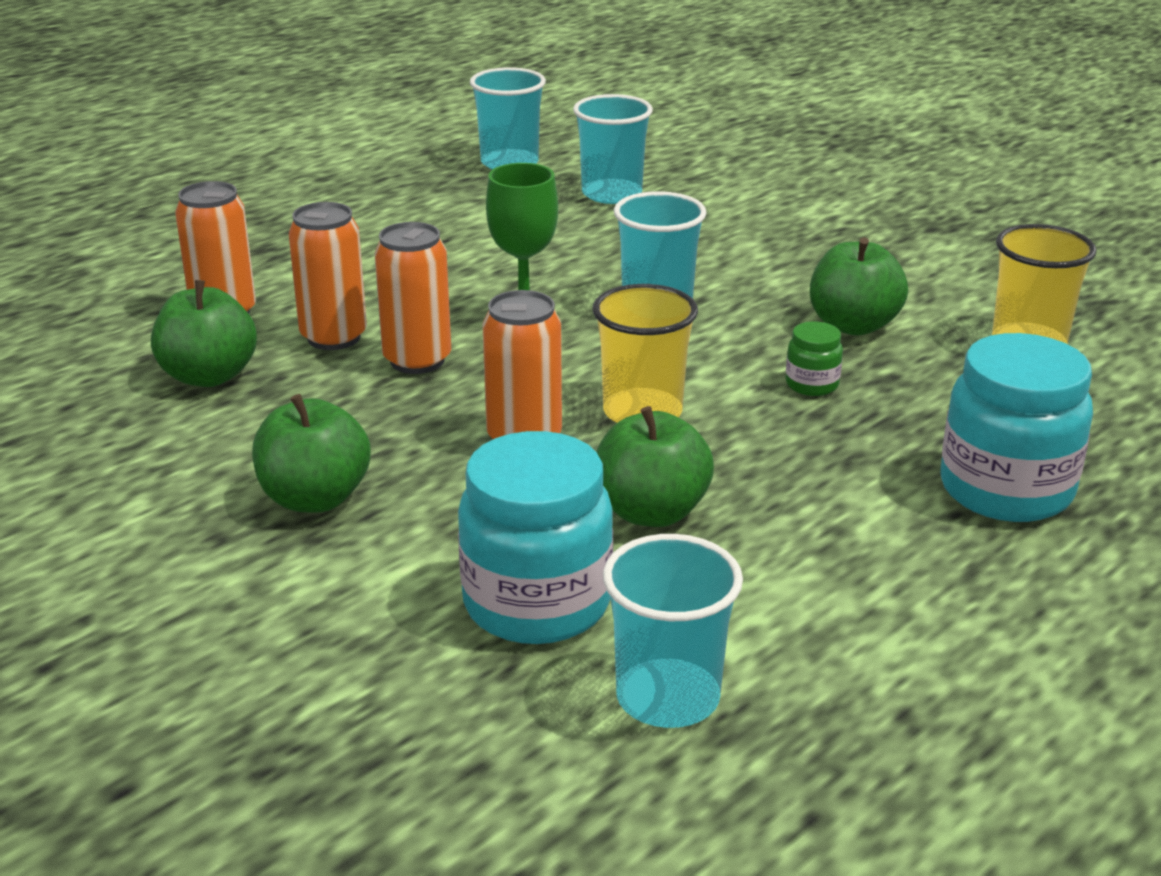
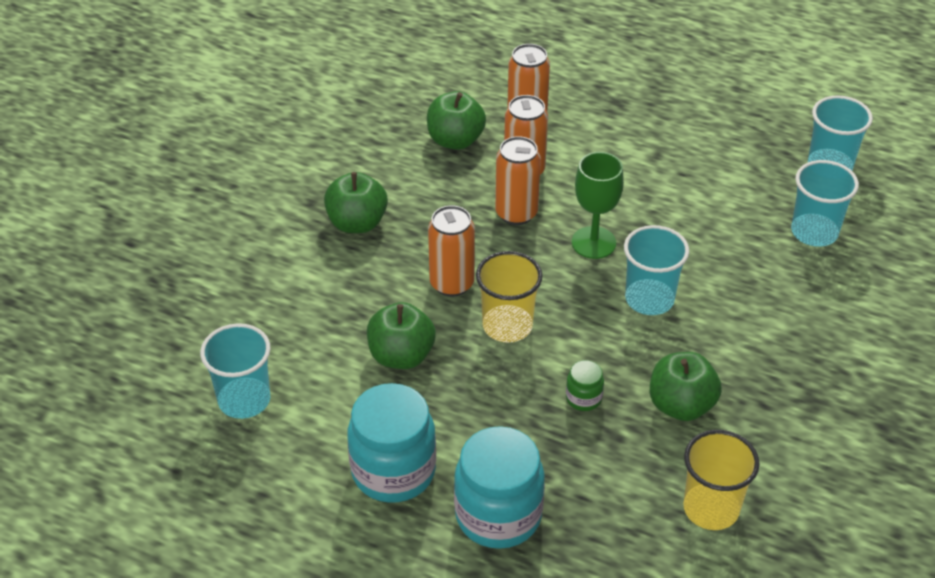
camera: 70 degrees right, 15 degrees up
(537, 604) = (300, 332): turquoise jar -> turquoise jar (393, 471)

